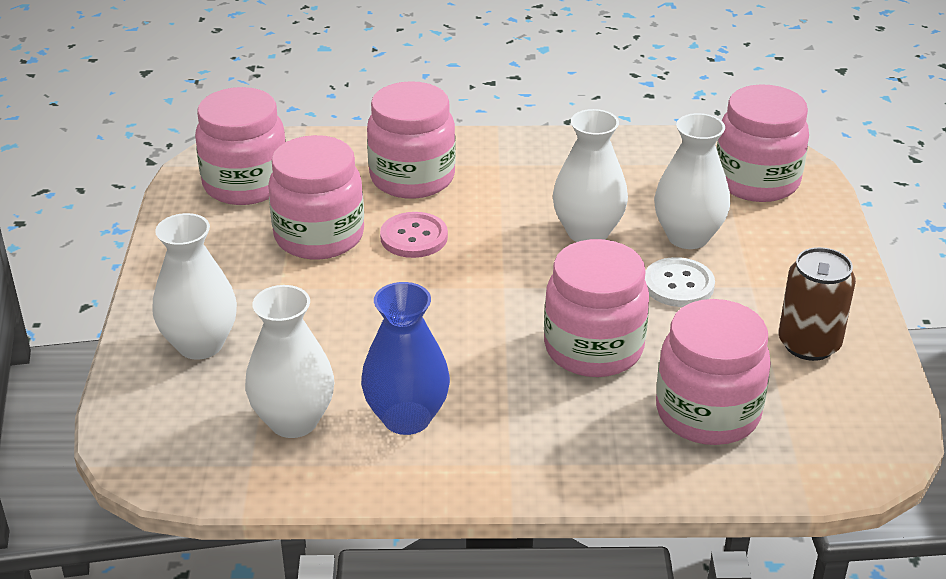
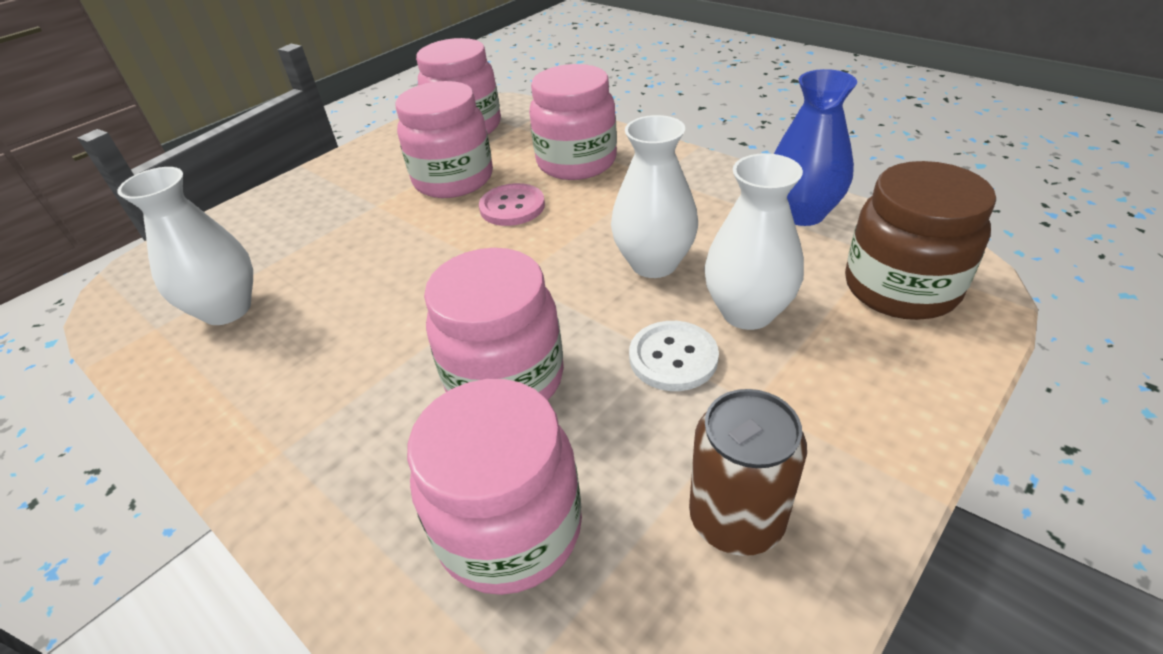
camera: 45 degrees right, 5 degrees up
(200, 344) = (275, 222): white vase -> none
(407, 418) = (286, 353): blue vase -> blue vase (802, 213)
(756, 181) = (900, 288): pink jar -> brown jar

